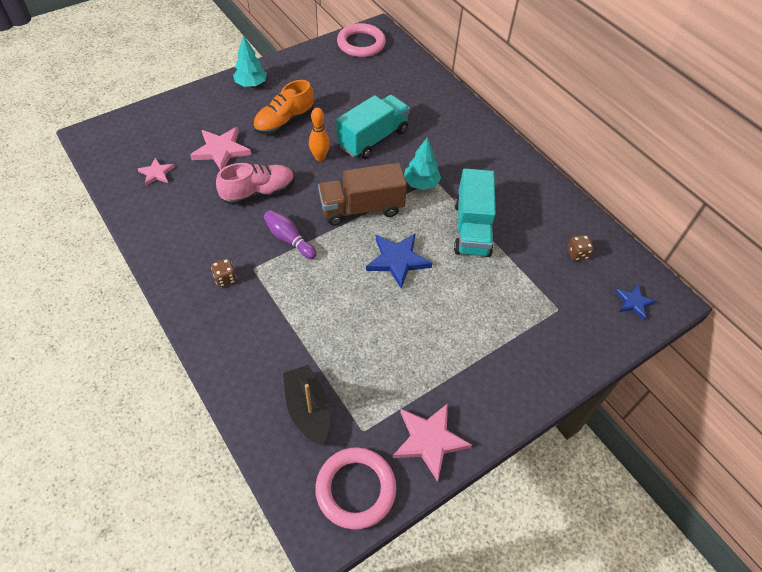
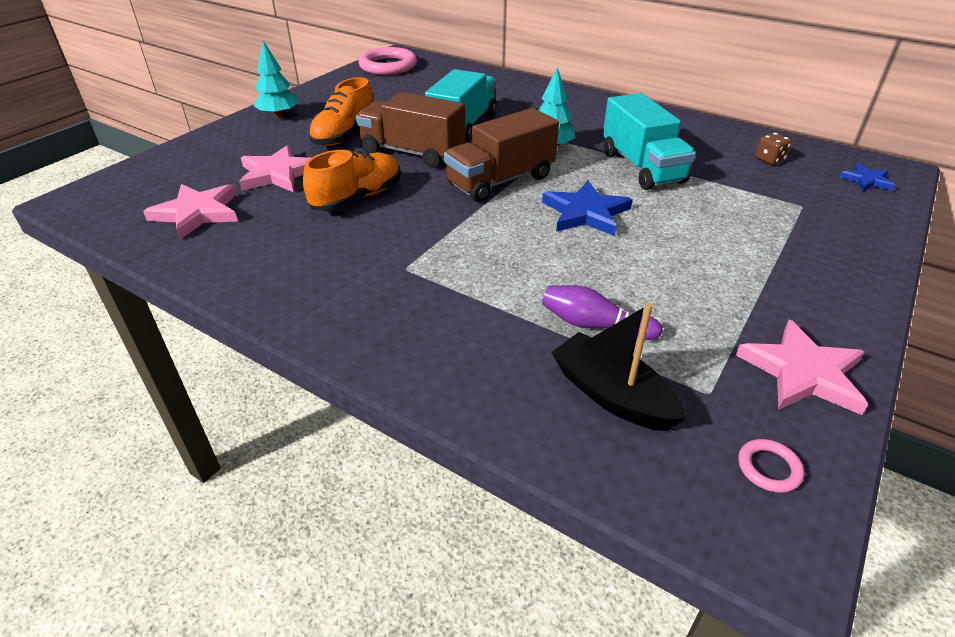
camera: 20 degrees left, 15 degrees down
(156, 173) = (197, 213): pink star -> pink star, size x1.70
(225, 278) = (373, 289): brown dice -> none
(258, 192) = (357, 198): pink shoe -> orange shoe
(289, 239) = (432, 229): purple bowling pin -> purple bowling pin (594, 325)
(320, 157) = (412, 152): orange bowling pin -> brown truck
(355, 489) = (768, 468): pink ring -> pink ring, size x0.44

